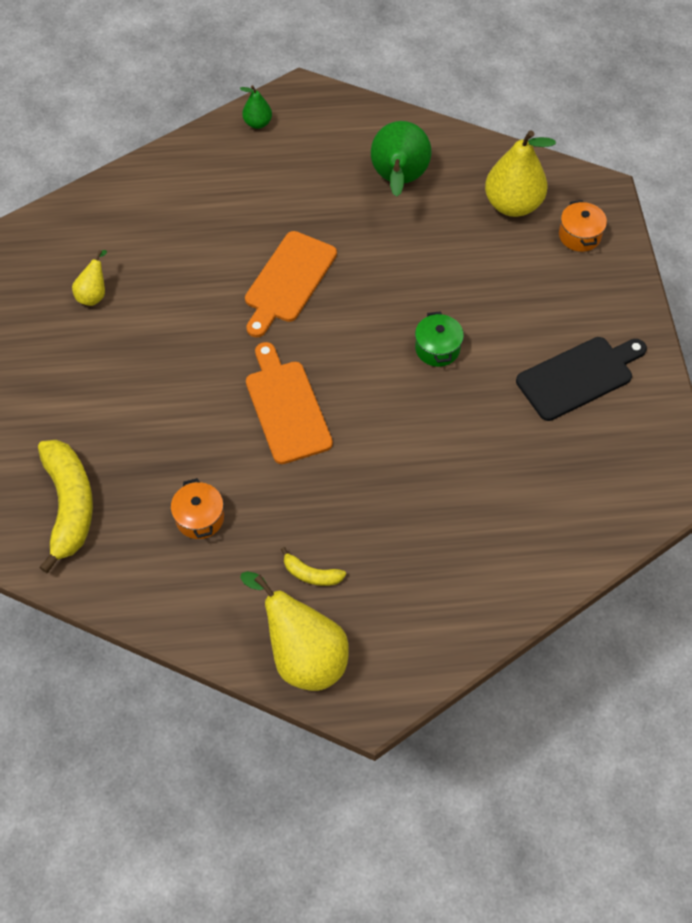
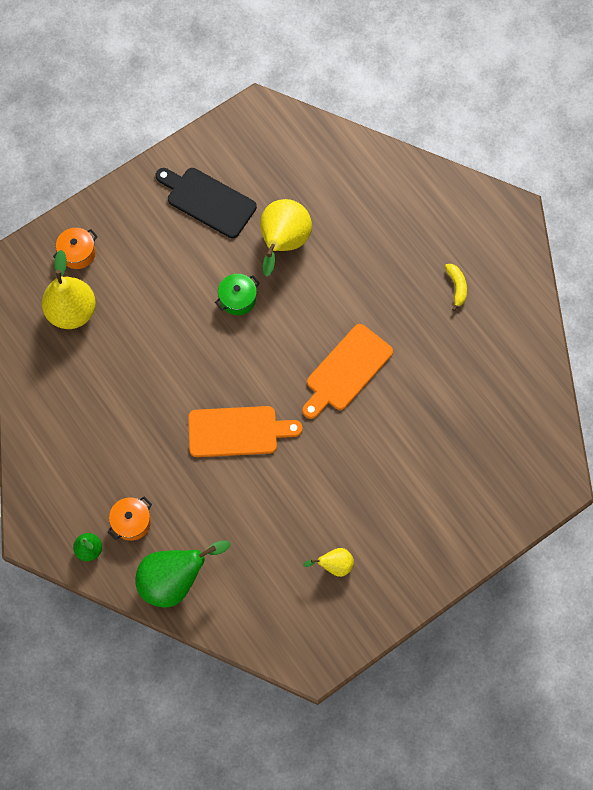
camera: 120 degrees left, 10 degrees up
(69, 506) = (508, 464): yellow banana -> none
(199, 518) = (463, 376): orange pot -> orange pot (131, 522)
(303, 655) = (510, 263): yellow pear -> yellow pear (283, 244)
(398, 181) = (92, 405): green pear -> green pear (175, 580)

